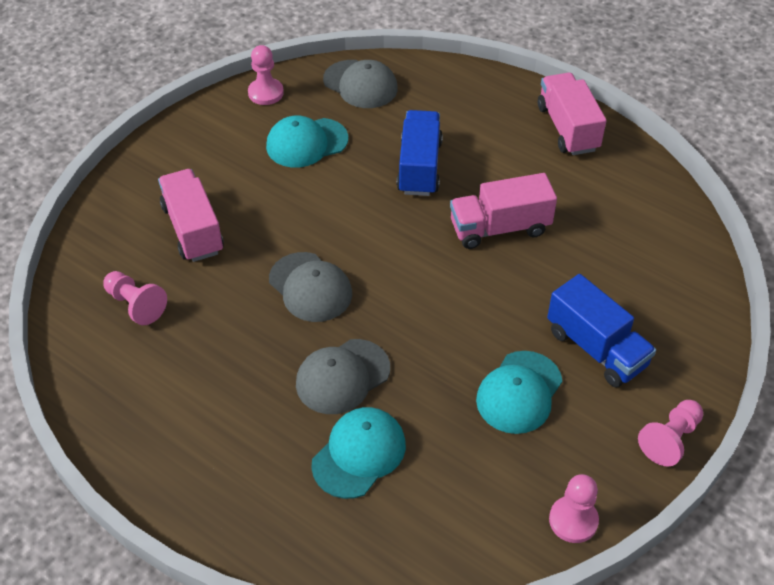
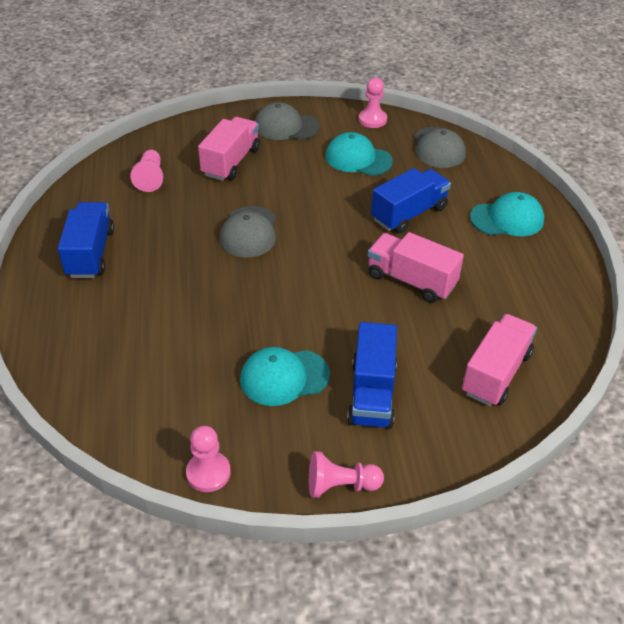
camera: 45 degrees right, 5 degrees down
(191, 427) = (90, 253): none -> blue truck
(342, 376) = (198, 289): grey cap -> grey cap (286, 126)
(359, 454) = (147, 333): turquoise cap -> turquoise cap (507, 219)
(567, 128) = (549, 256): pink truck -> pink truck (496, 373)

